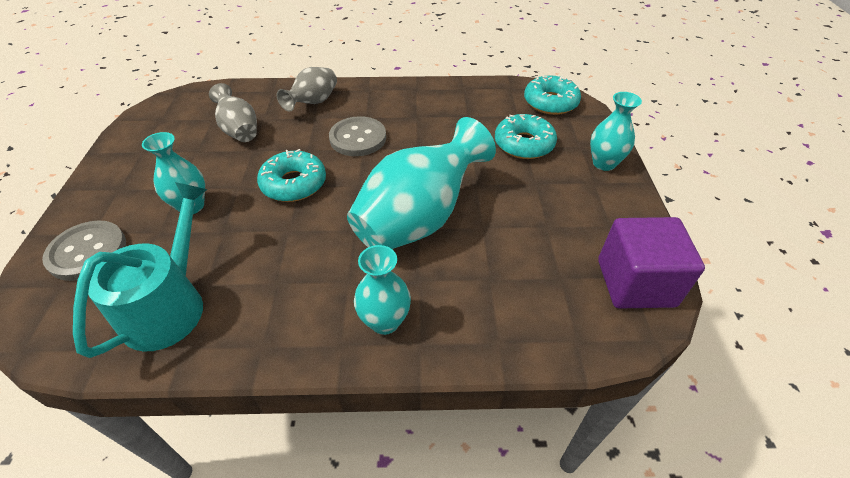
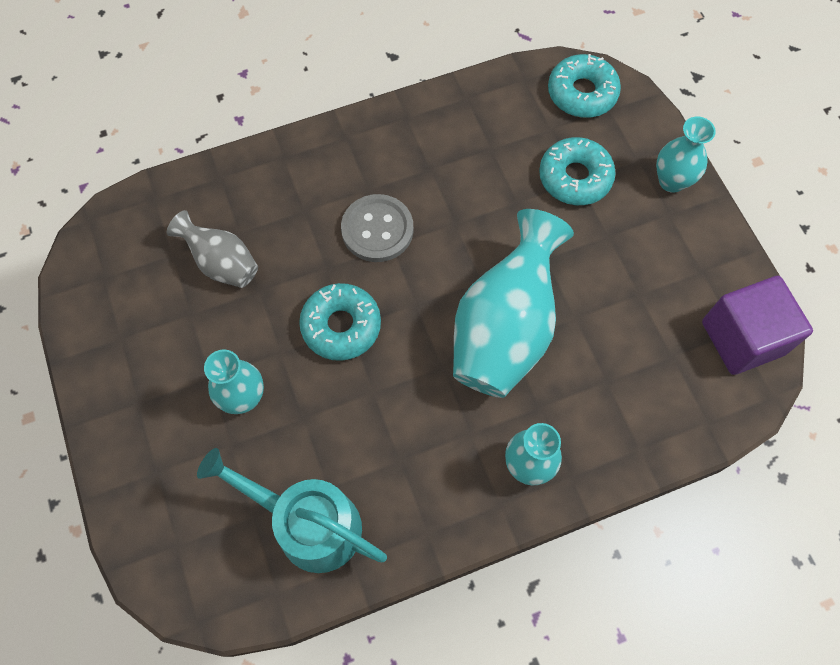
camera: 20 degrees left, 20 degrees up
(87, 252) = (171, 496): grey button -> none
(170, 304) = (308, 523): turquoise watering can -> turquoise watering can turned 60 degrees counterclockwise
(313, 103) = (287, 184): grey vase -> none

